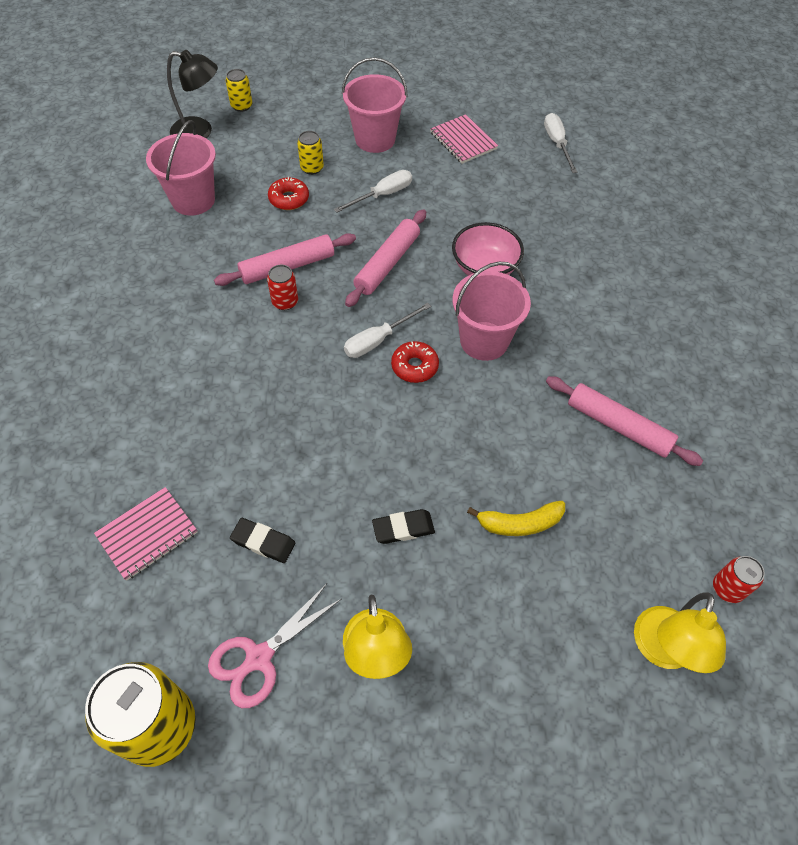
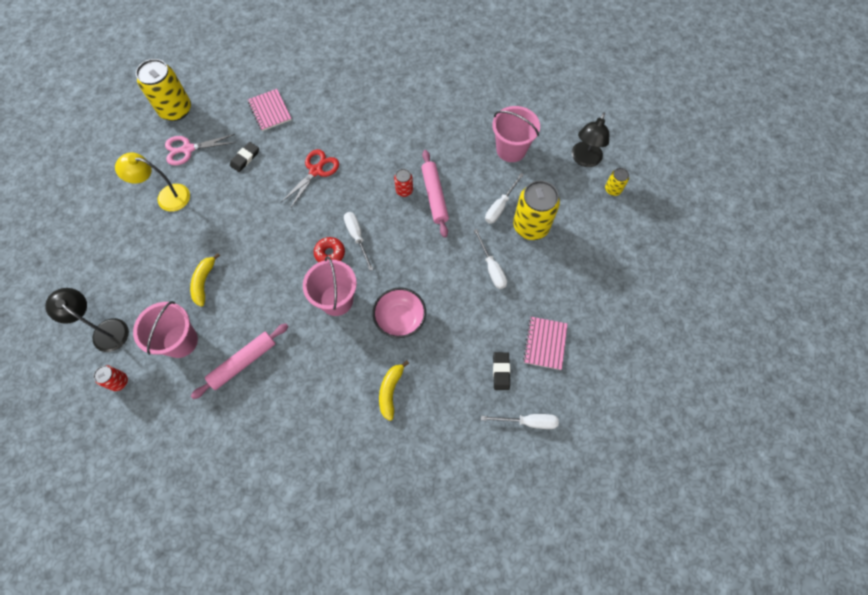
camera: 105 degrees right, 10 degrees up
(258, 658) = (188, 149): pink scissors -> pink scissors turned 75 degrees counterclockwise
(270, 422) = (316, 170): none -> red scissors
(289, 199) = (500, 206): red donut -> white screwdriver
(312, 168) = (531, 226): yellow can -> yellow can, size x2.07
(375, 139) = (557, 276): pink bucket -> pink bucket (180, 341)
(387, 263) = (421, 256): pink rolling pin -> none
(403, 528) = (226, 223): black eraser -> black eraser (501, 371)
(463, 141) = (545, 343): pink notebook -> pink notebook turned 60 degrees counterclockwise
(580, 259) = (390, 391): none -> yellow banana
(661, 651) = (105, 330): yellow lamp -> black lamp

